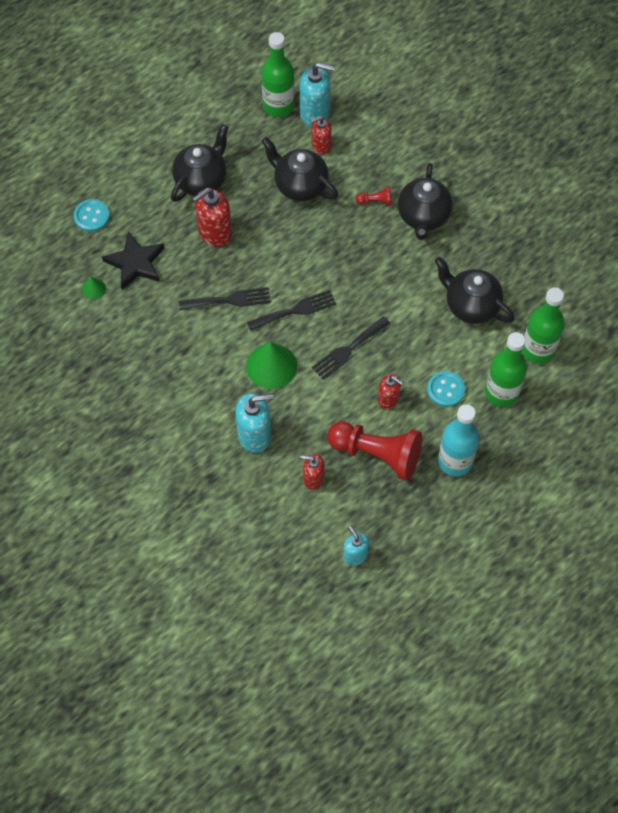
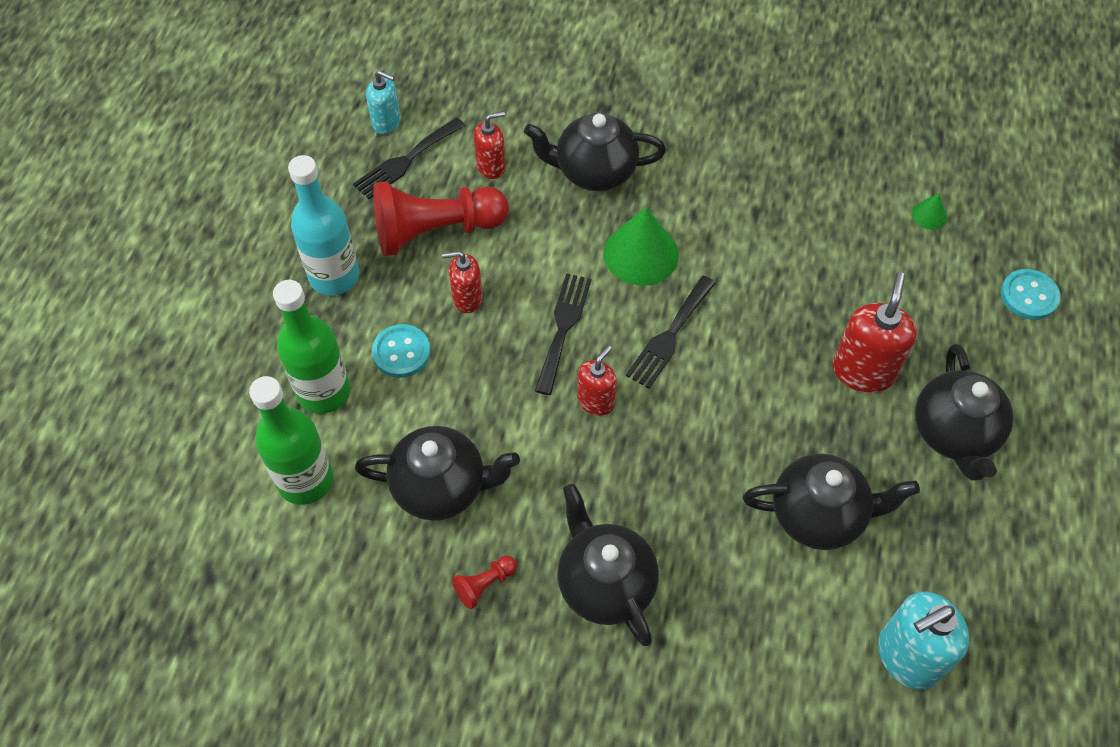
camera: 145 degrees right, 5 degrees down
(135, 263) = (916, 273): black star -> none
(229, 300) = (762, 299): black fork -> black fork (406, 161)
(254, 435) = (594, 172): turquoise soap dispenser -> black teapot
(278, 105) = (970, 631): green bottle -> none
(321, 146) = (847, 602): red soap dispenser -> red soap dispenser (596, 401)
(375, 201) = (693, 562): red pawn -> red pawn (484, 584)

